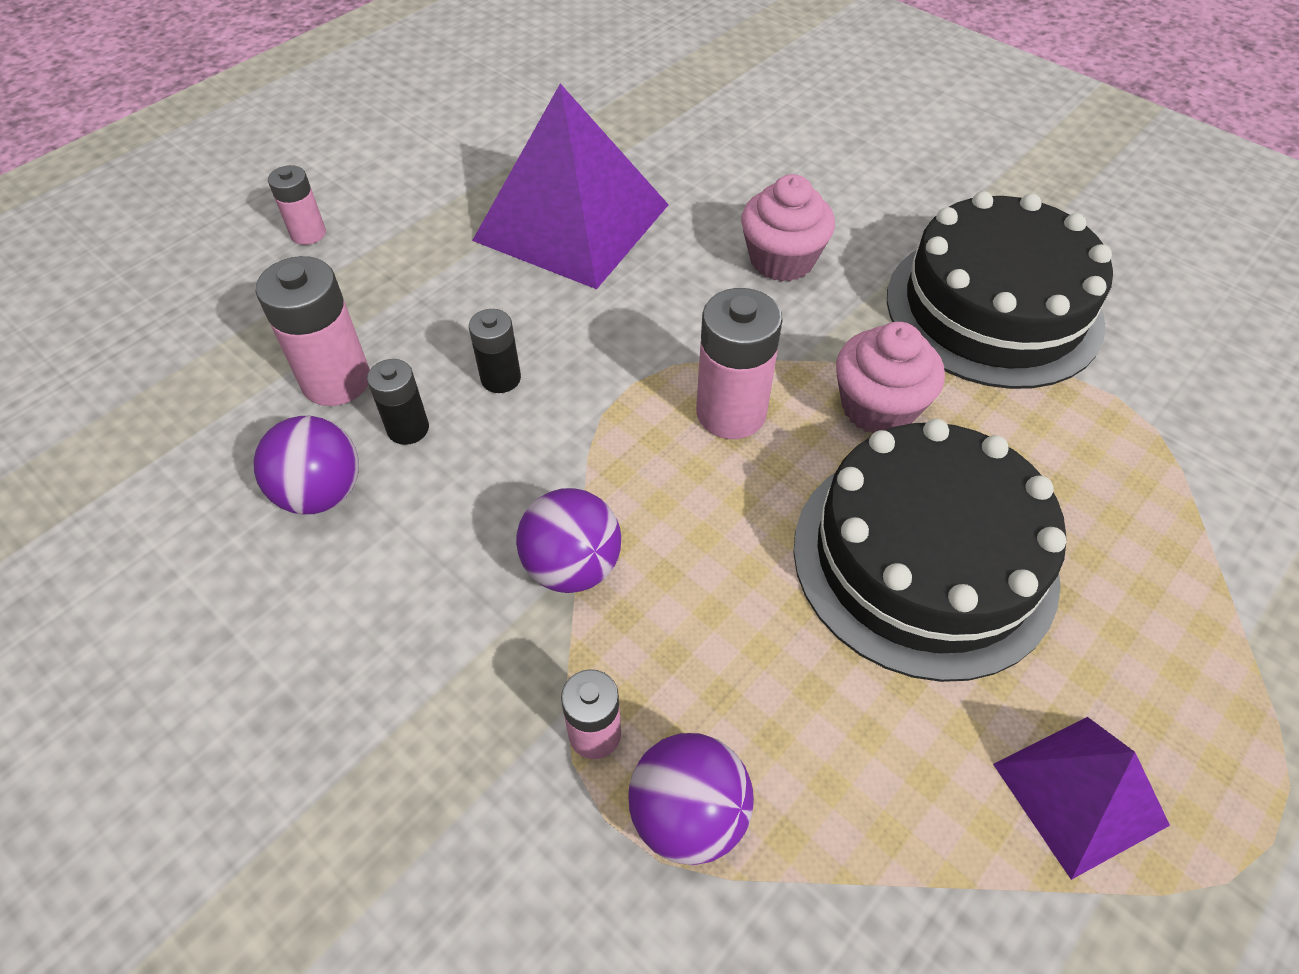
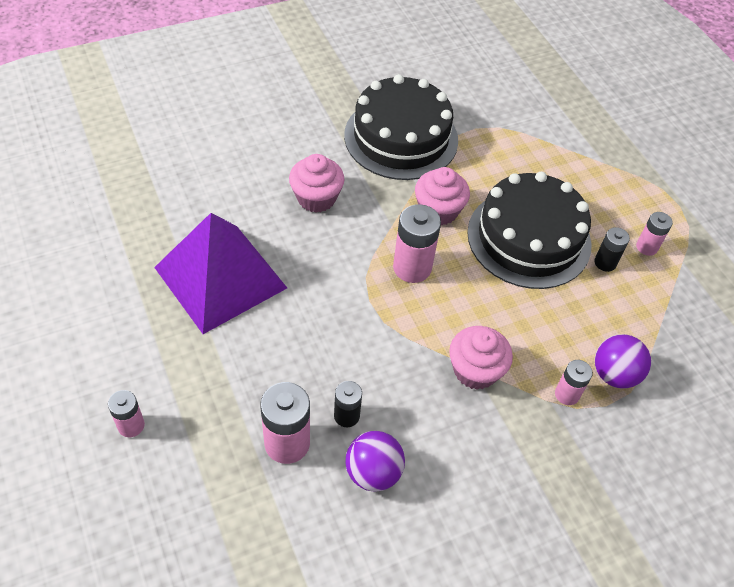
camera: 70 degrees left, 0 degrees up
(501, 378) = (332, 358): black battery -> black battery (605, 263)
(572, 566) = (475, 370): purple ball -> pink cupcake
(1079, 794) = (646, 247): purple pyramid -> pink battery

